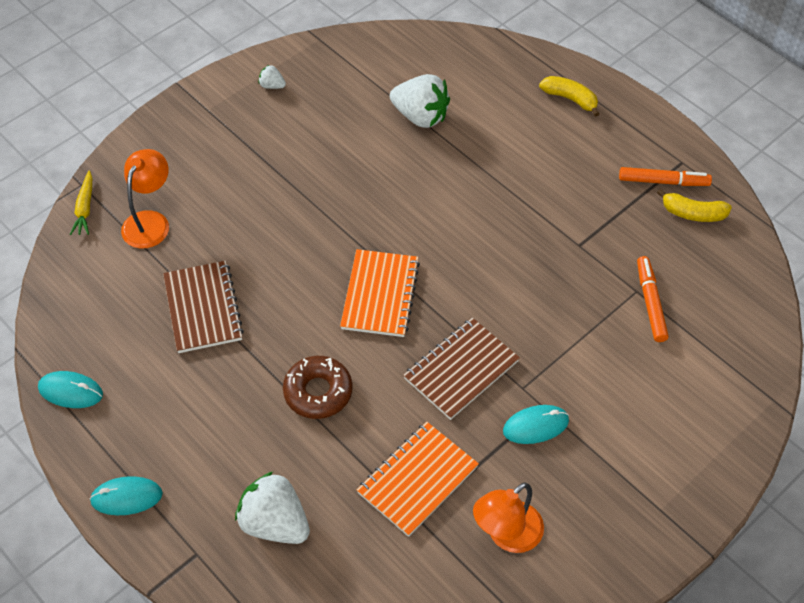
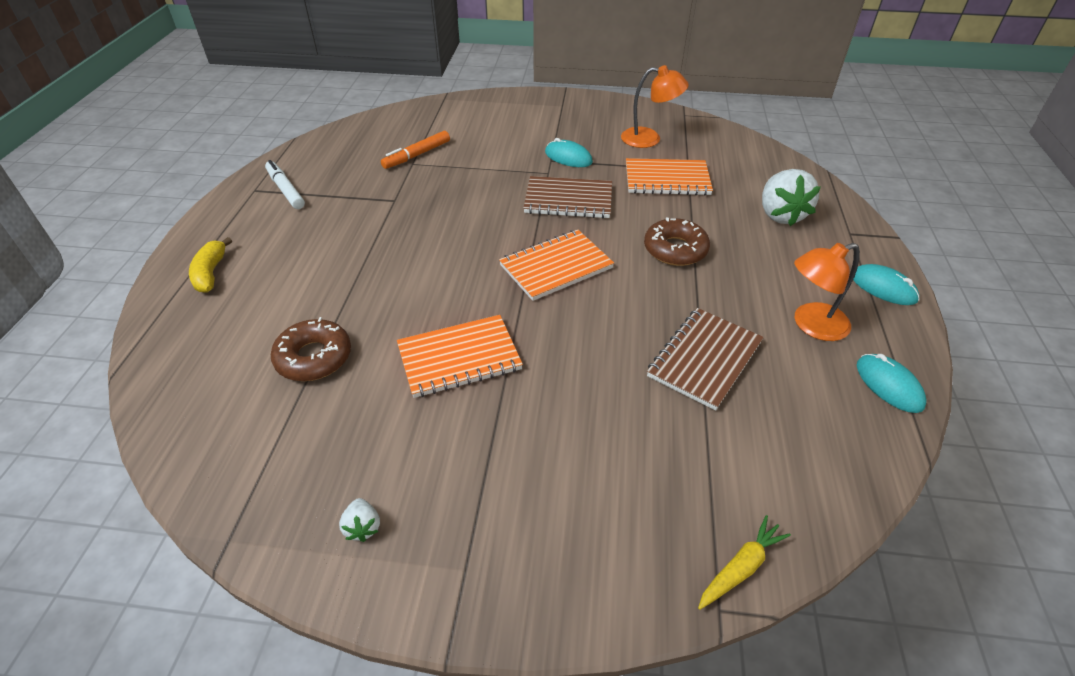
camera: 130 degrees left, 10 degrees down
(150, 221) = (677, 481): orange lamp -> orange lamp (811, 325)
(345, 183) = (459, 358): none -> orange notebook
(420, 116) = (314, 357): white strawberry -> brown donut
(663, 181) = (286, 190): orange marker -> white marker
(693, 213) = (310, 168): yellow banana -> none

